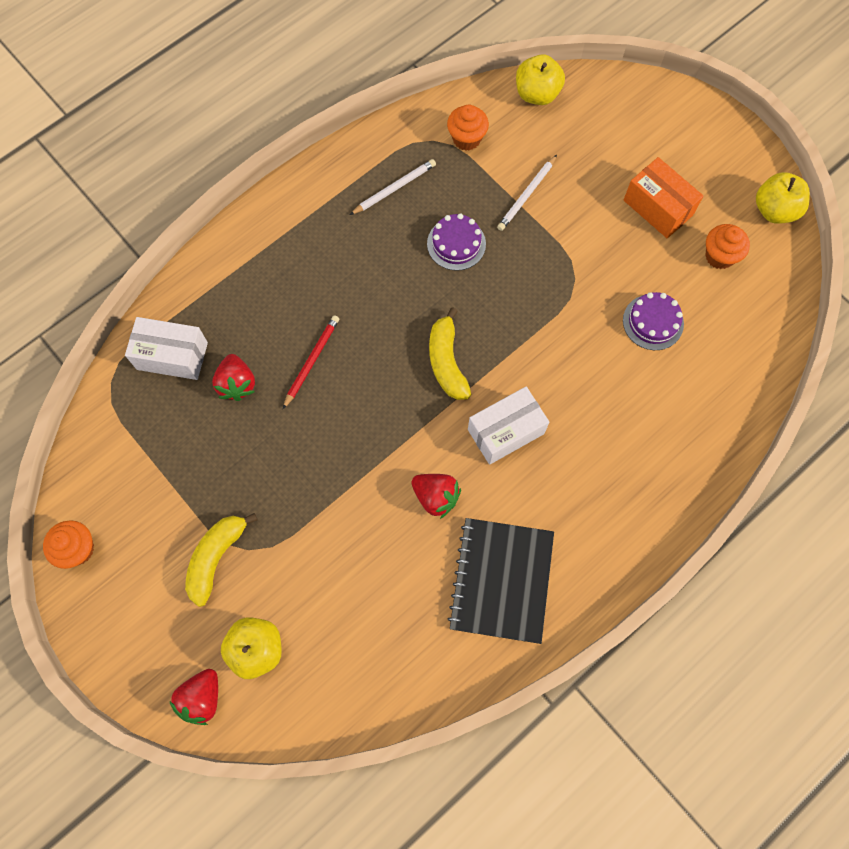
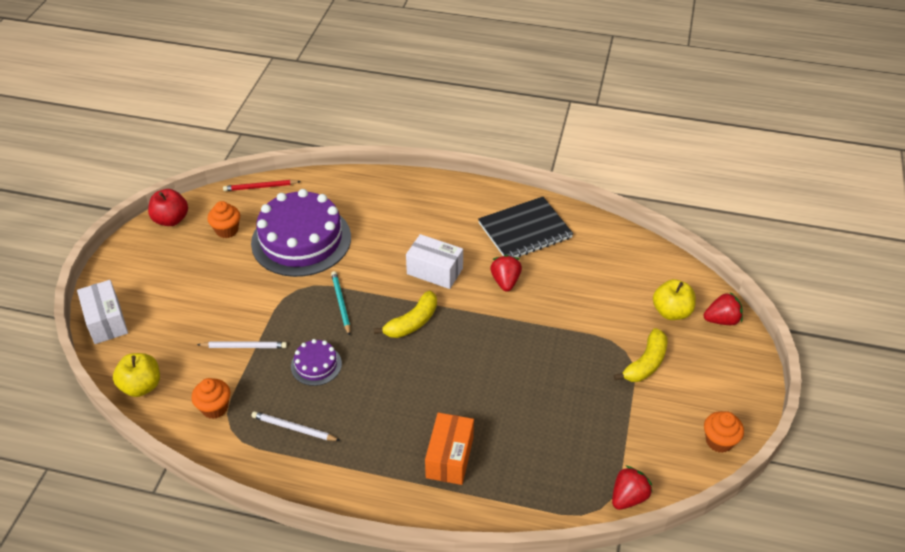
camera: 125 degrees left, 25 degrees down
(172, 356) = (545, 482): white box -> white box (106, 321)
(216, 557) = (645, 363): yellow banana -> yellow banana turned 45 degrees counterclockwise
(237, 384) = (529, 427): red strawberry -> red strawberry (628, 497)
(311, 361) = (475, 395): red pencil -> red pencil (260, 187)
(524, 309) = (341, 303): none -> turquoise pencil
(653, 322) = (301, 240): purple cake -> purple cake, size x2.20
(658, 207) = (207, 274): orange box -> orange box (449, 457)
(774, 210) = (171, 220): yellow apple -> red apple

